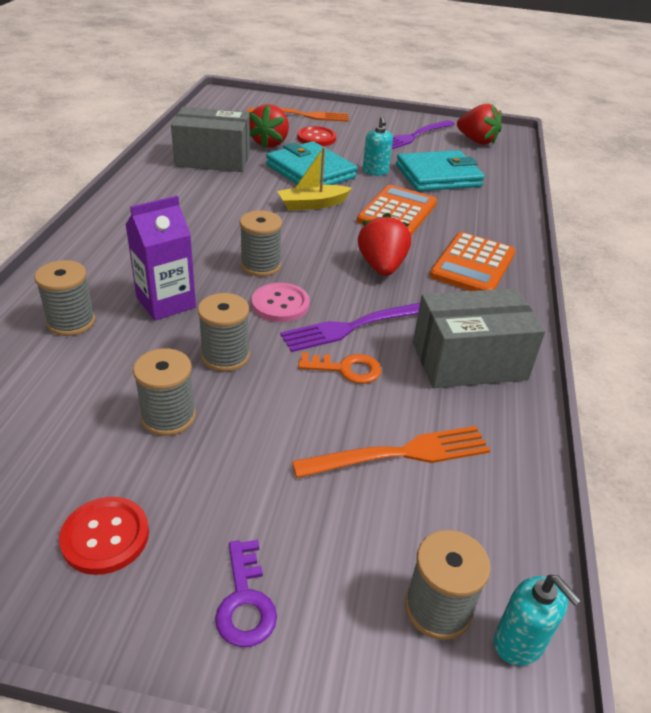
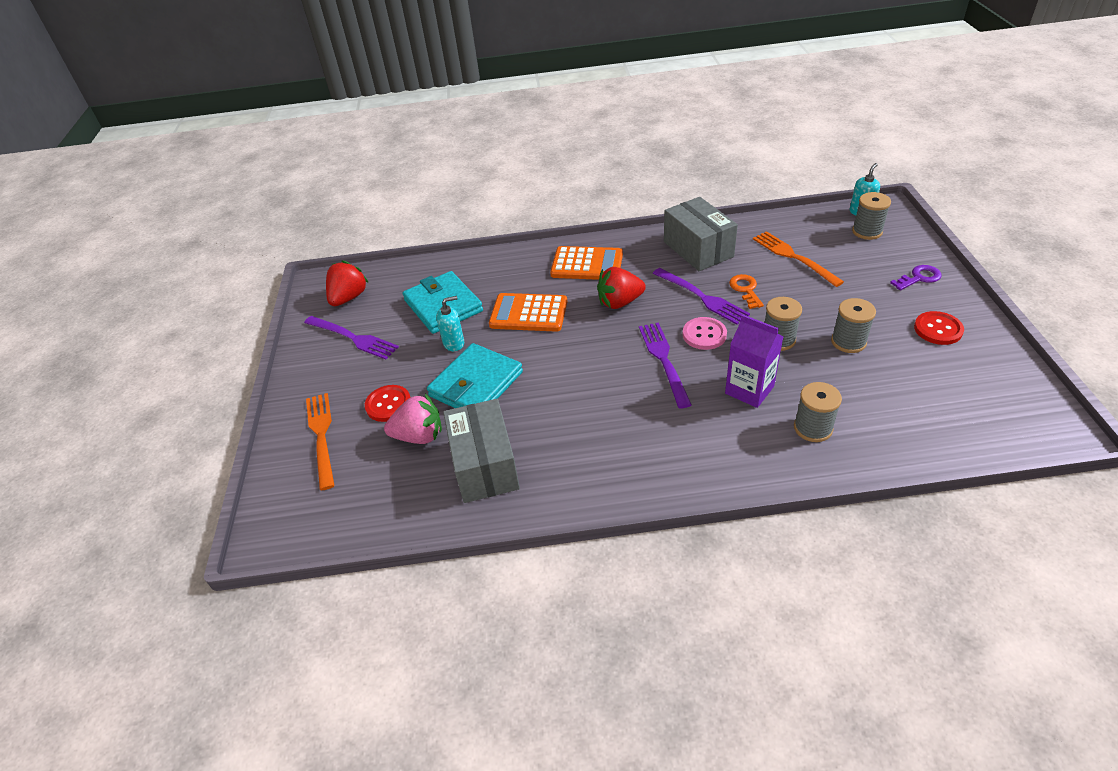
camera: 100 degrees left, 5 degrees up
(261, 265) = (663, 360): grey spool -> purple fork
(269, 143) = (419, 436): red strawberry -> pink strawberry
(312, 204) = (544, 363): yellow boat -> none

